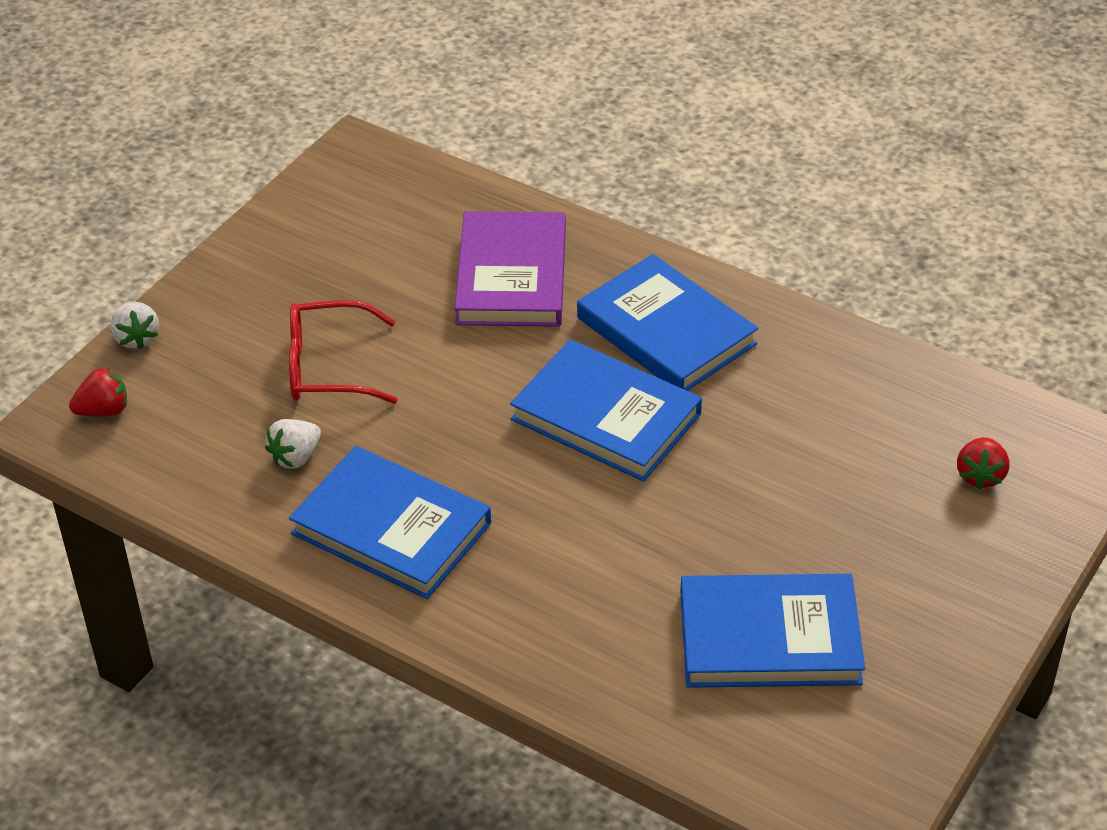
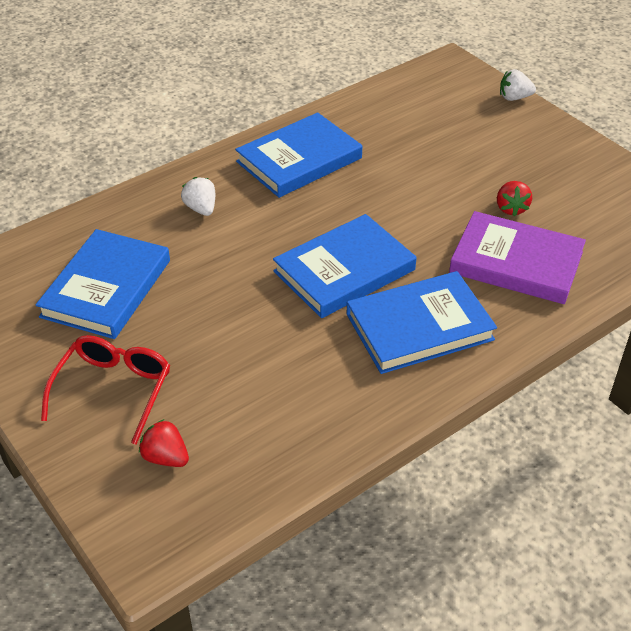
camera: 110 degrees right, 0 degrees up
(104, 411) = (454, 79): red strawberry -> red strawberry (511, 208)
(295, 457) = (379, 137): white strawberry -> white strawberry (201, 208)
(329, 367) = (454, 163): red glasses -> red glasses (113, 390)

